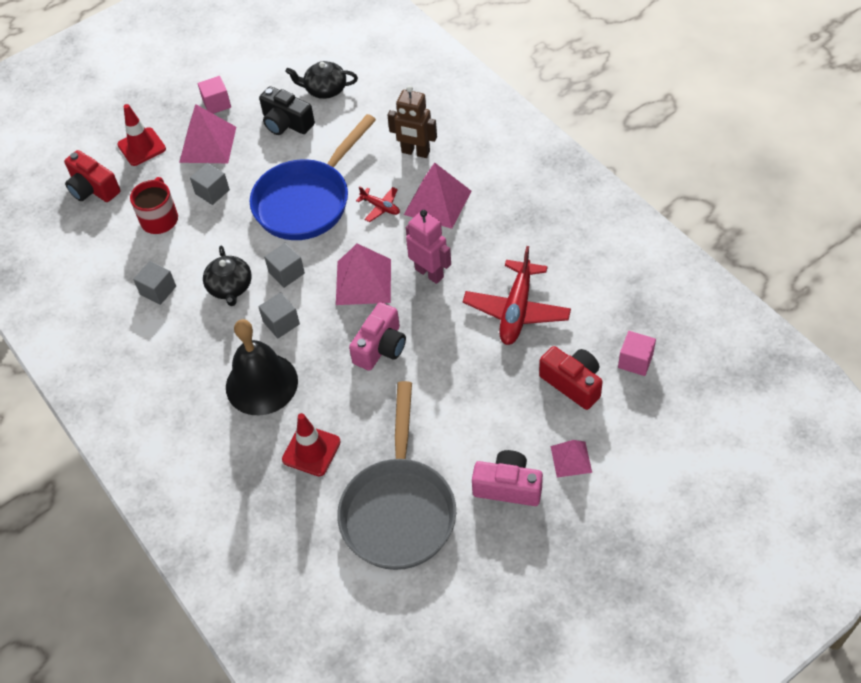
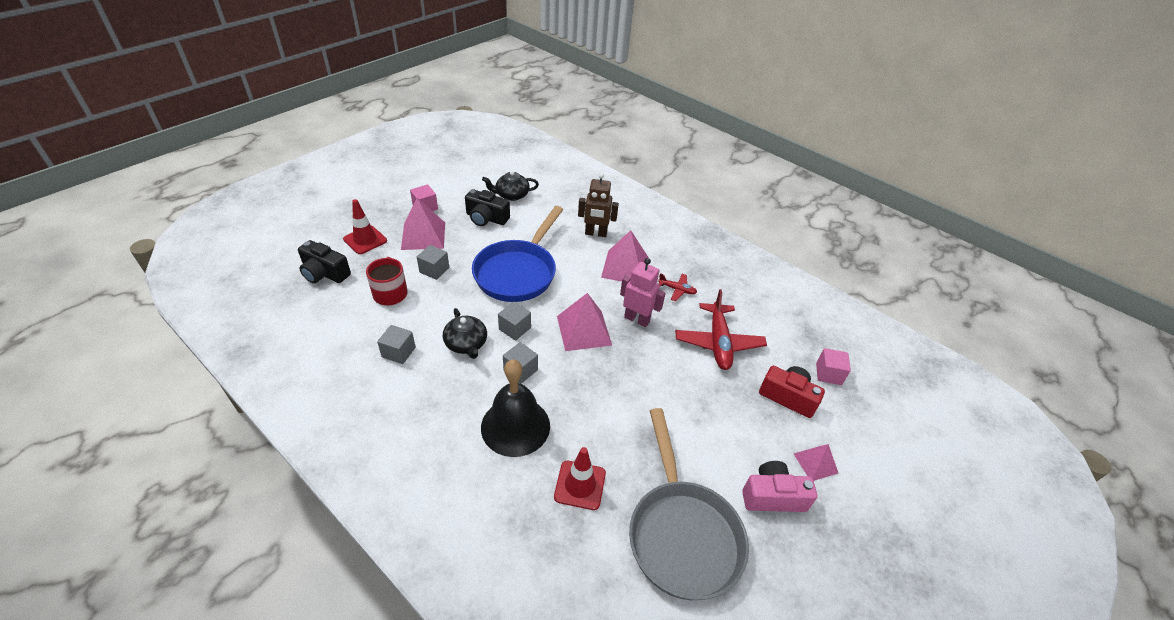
camera: 20 degrees left, 10 degrees down
(93, 188) = (324, 273): red camera -> black camera
(380, 207) = (580, 273): red plane -> red plane (677, 290)
(381, 347) = (615, 383): pink camera -> none

